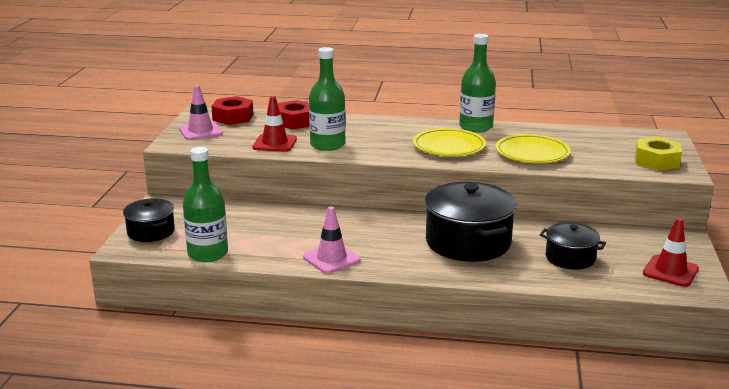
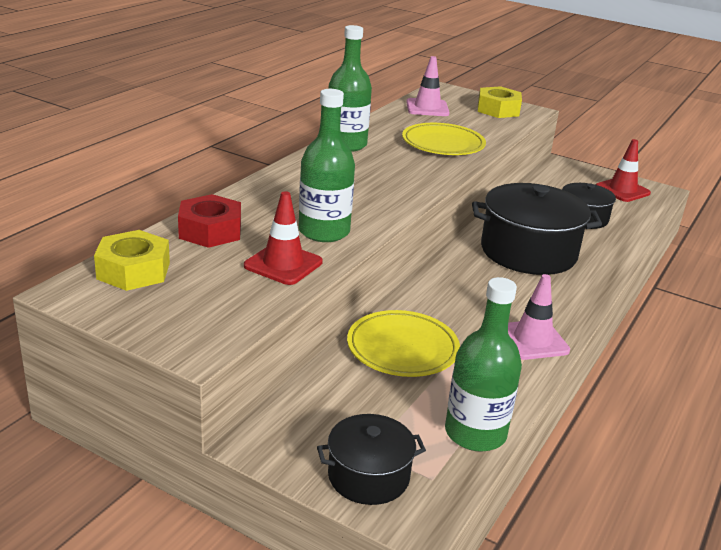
camera: 70 degrees left, 5 degrees up
(200, 131) = (166, 311): pink traffic cone -> pink traffic cone (427, 108)
(233, 117) = (133, 271): red nut -> yellow nut
(449, 147) = (392, 172): yellow plate -> yellow plate (402, 348)

